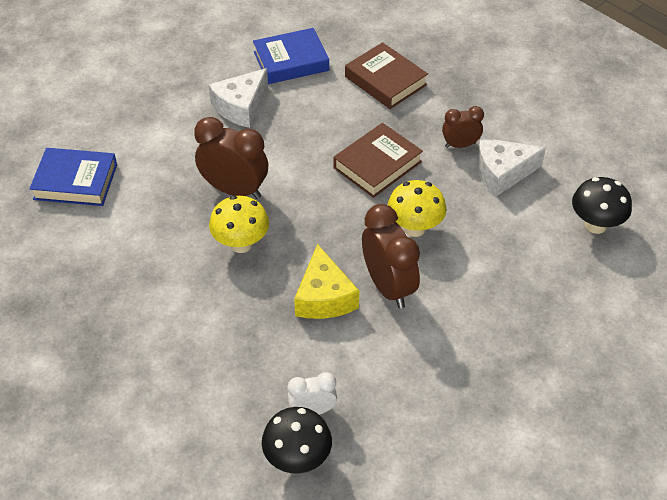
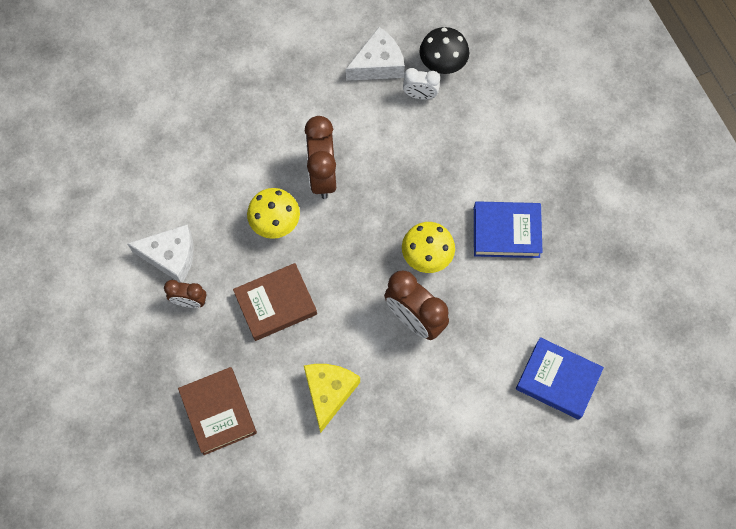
camera: 160 degrees left, 20 degrees up
(241, 107) = (376, 426): white cheese -> white cheese (378, 64)
(291, 61) = (302, 477): blue book -> blue book (506, 232)
(324, 297) = (377, 183): yellow cheese -> yellow cheese (329, 392)
(595, 225) = (126, 176): black mushroom -> none

